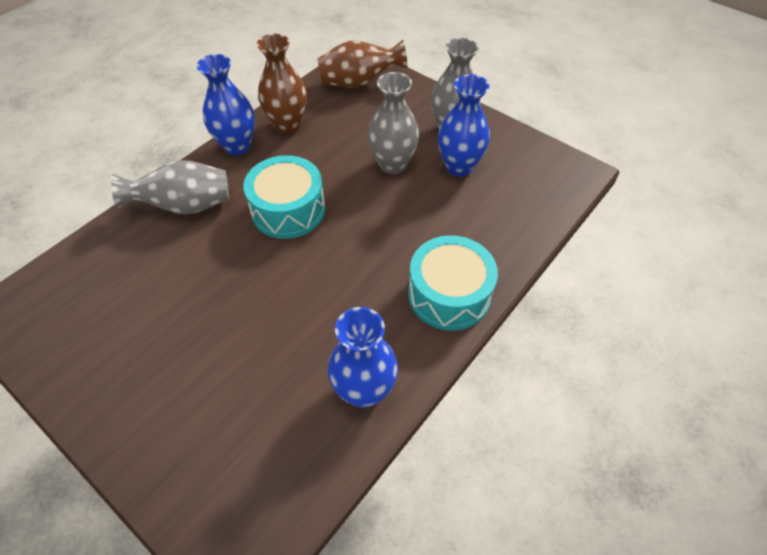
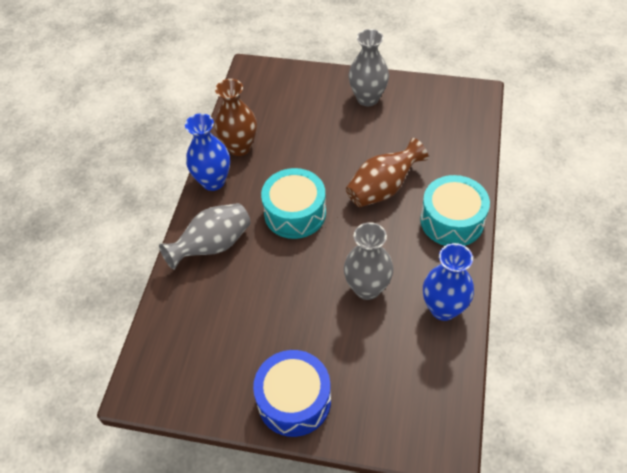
camera: 25 degrees left, 0 degrees up
(126, 407) = (294, 400): none -> blue drum
(359, 82) = (269, 88): brown vase -> brown vase (383, 188)
(392, 164) = (345, 144): grey vase -> grey vase (367, 288)
(459, 166) = (394, 125): blue vase -> none

